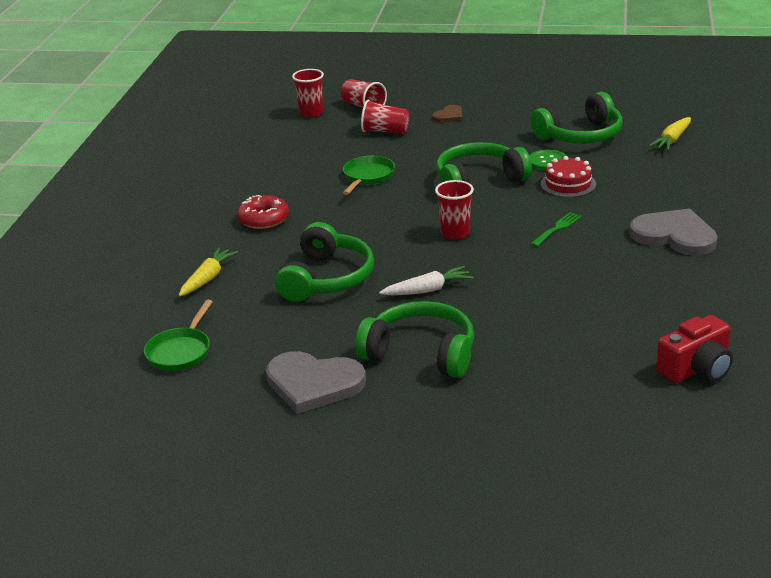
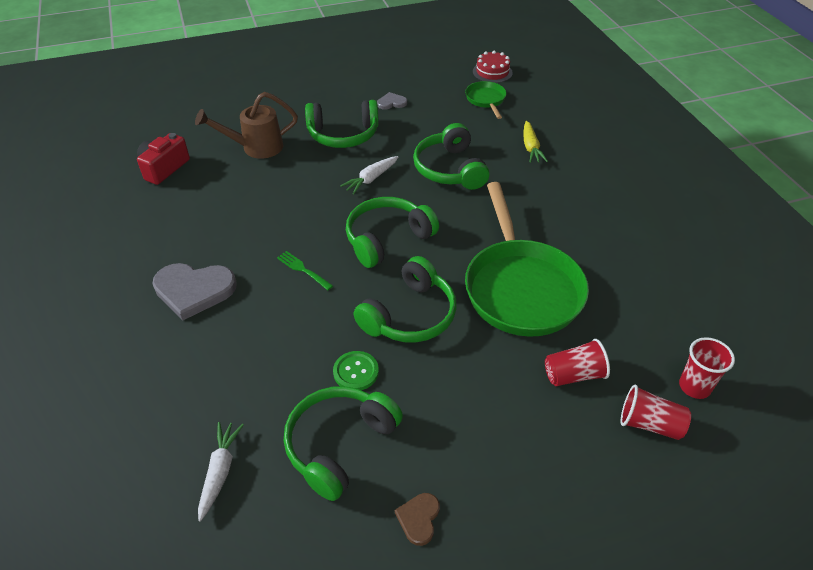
camera: 150 degrees right, 15 degrees up
(263, 219) = (555, 209): red donut -> none
(313, 384) = (391, 103): grey heart -> grey heart, size x0.49
(367, 177) = (521, 288): green pan -> green pan, size x2.17
(449, 116) = (528, 438): brown heart -> brown heart (419, 518)
(455, 233) = (387, 239): red cup -> green headphones
(554, 366) = (256, 147): none -> brown watering can
(557, 228) = (302, 269): green fork -> green fork turned 120 degrees clockwise
(568, 184) = (317, 337): red cake -> red cake (492, 72)
(672, 140) = (220, 471): yellow carrot -> white carrot

